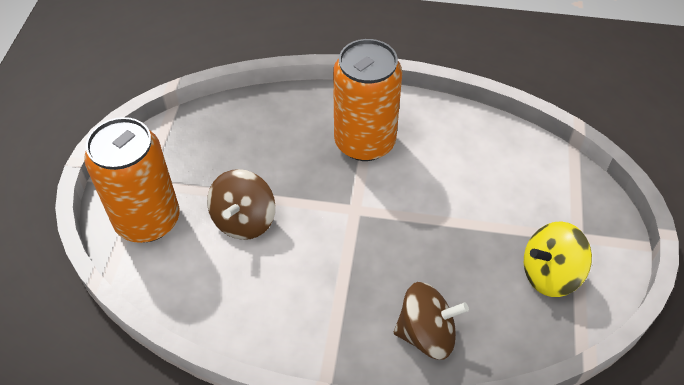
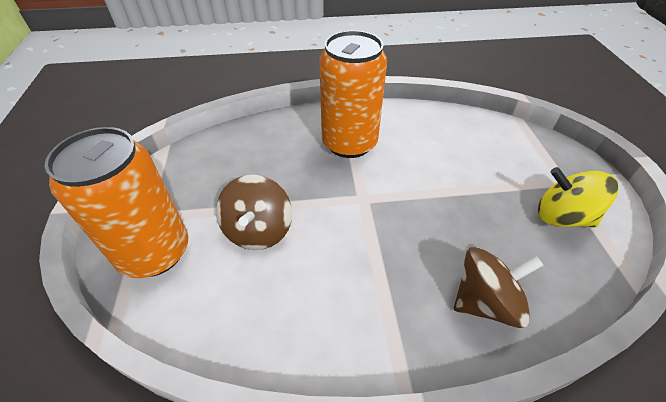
camera: 15 degrees left, 5 degrees down
(550, 274) = (562, 217): yellow spinning top -> yellow spinning top turned 60 degrees clockwise

